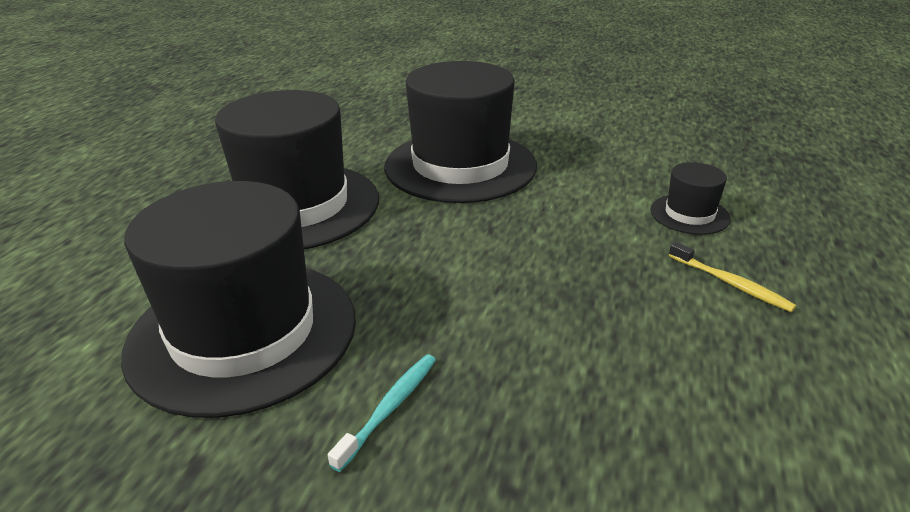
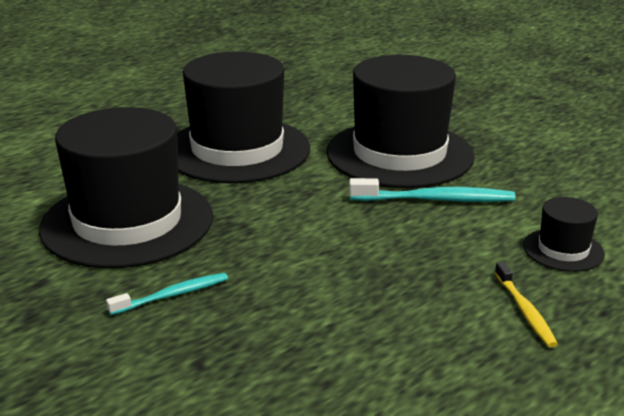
camera: 30 degrees right, 5 degrees down
(539, 200) = (435, 199): none -> turquoise toothbrush

